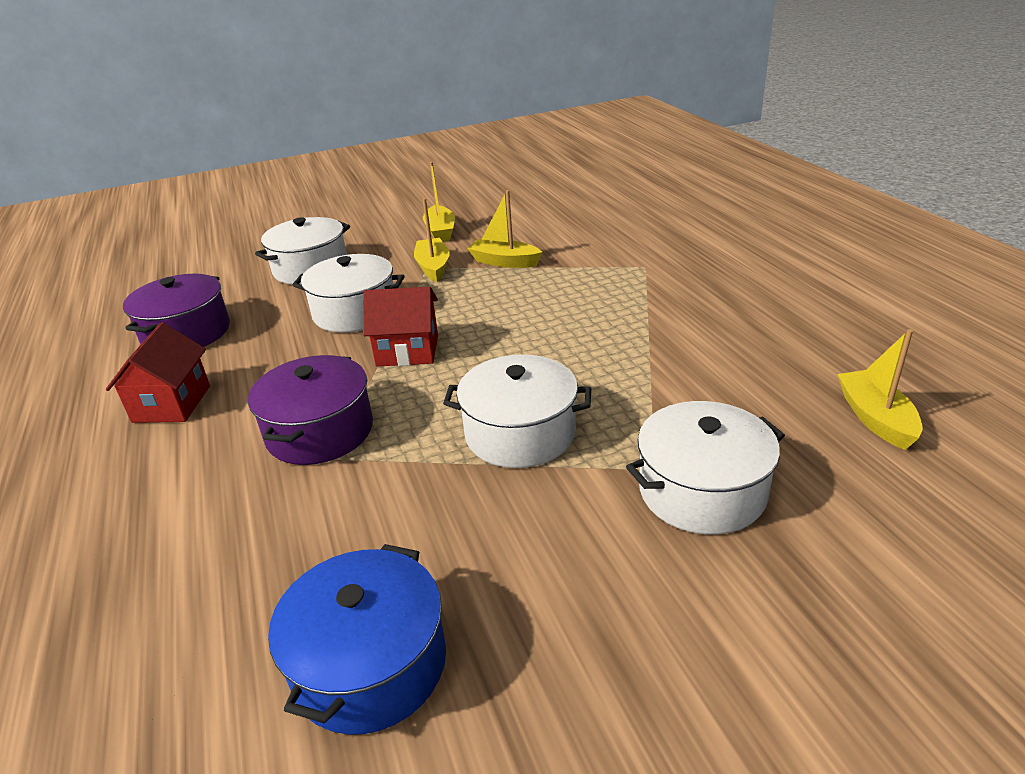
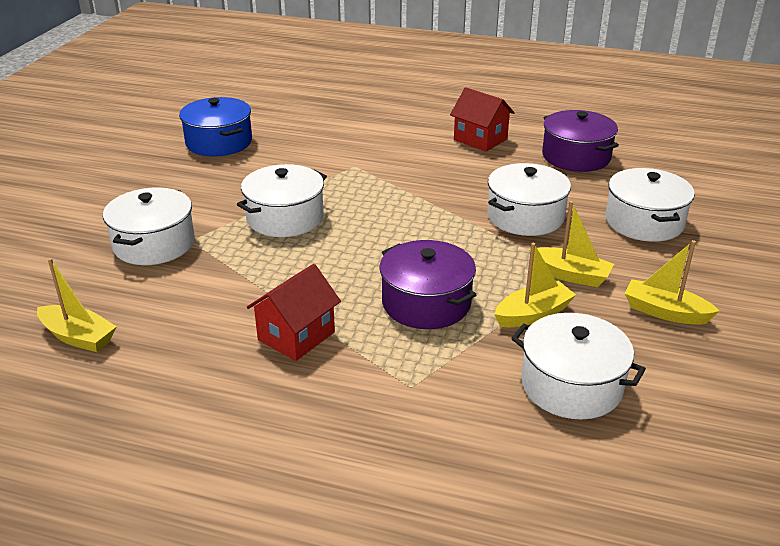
camera: 125 degrees right, 0 degrees up
(320, 431) = (384, 168): purple pot -> purple pot (426, 303)
(407, 351) = (433, 217): red house -> red house (296, 336)
(560, 231) = (571, 385): none -> white pot

